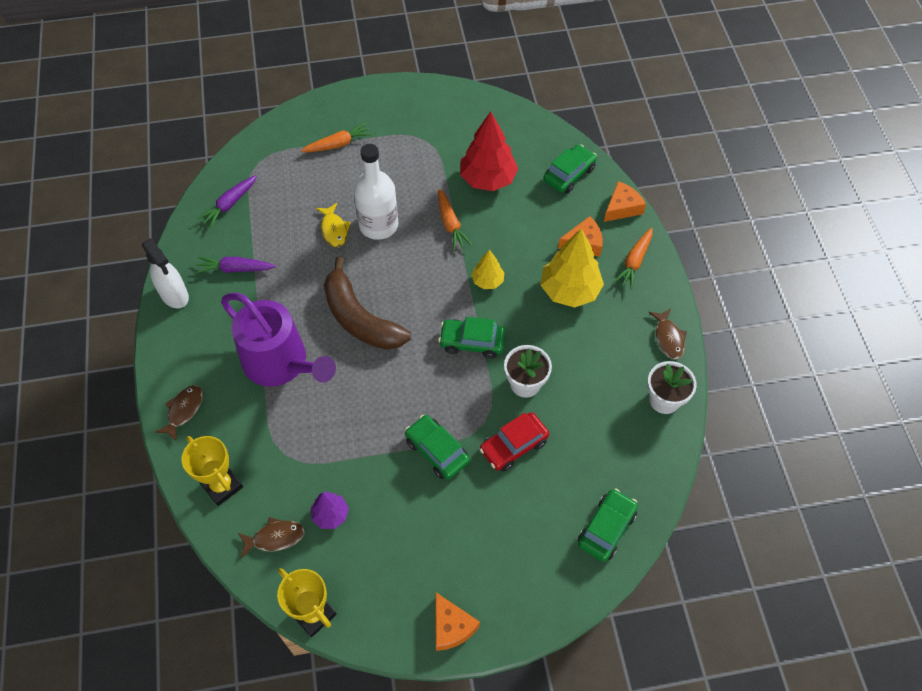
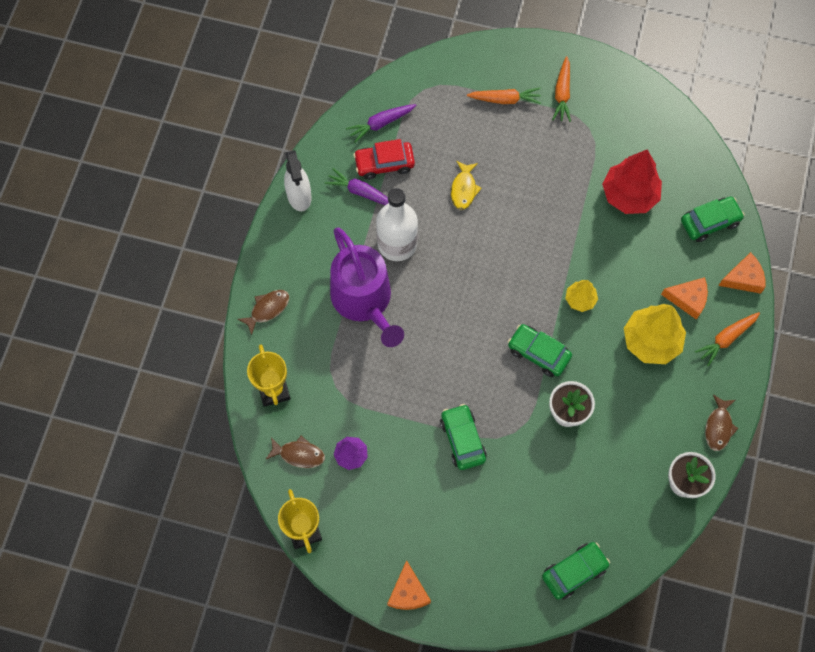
camera: 25 degrees right, 10 degrees up
(360, 318) = (450, 287): brown banana -> none
(378, 225) = (506, 201): white bottle -> white bottle (397, 244)
(450, 224) = (573, 228): orange carrot -> orange carrot (562, 93)
(513, 446) = (530, 464): red car -> red car (384, 163)

